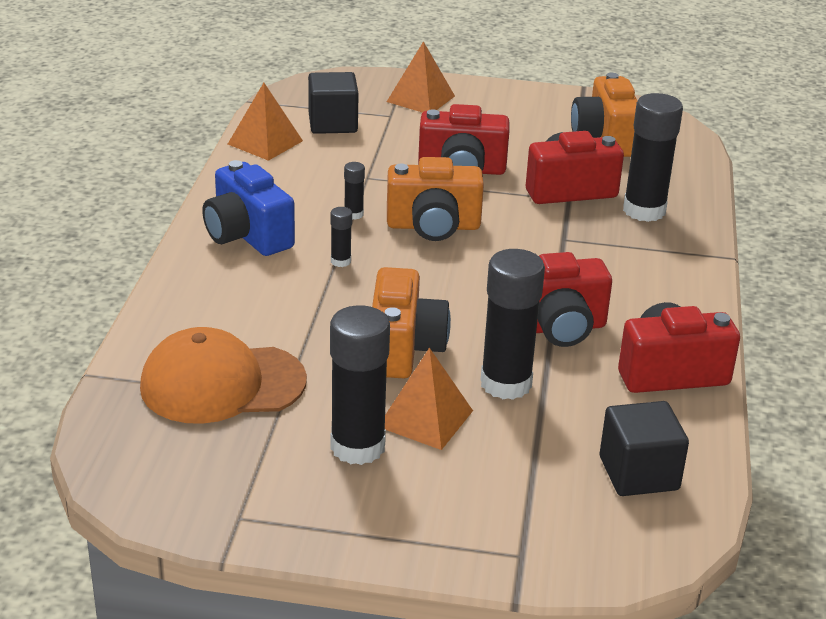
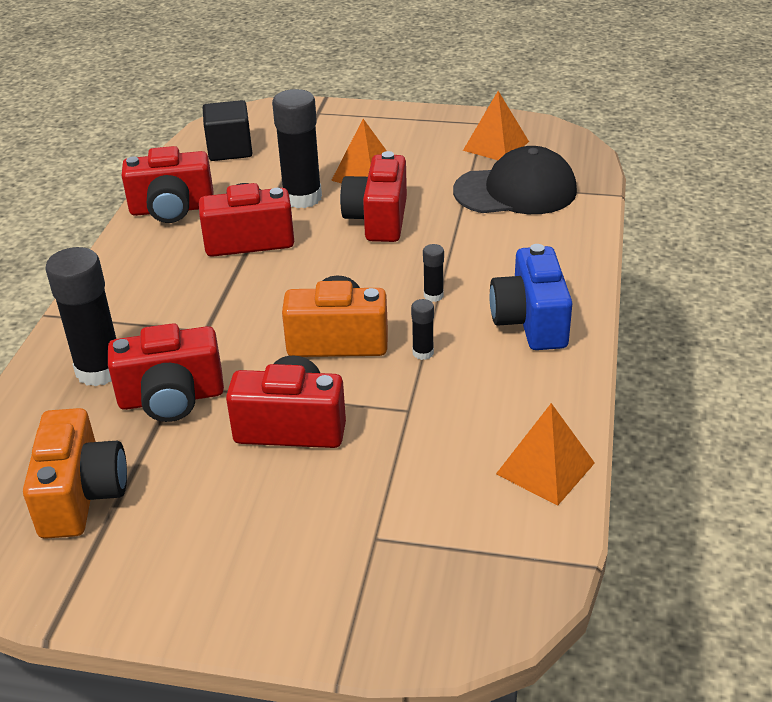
camera: 175 degrees left, 5 degrees up
(222, 384) = (515, 191): orange cap -> black cap
(247, 235) = (530, 322): blue camera -> blue camera turned 150 degrees counterclockwise
(333, 123) = (458, 513): black cube -> none
(357, 447) = (413, 157): black glue stick -> none
(403, 349) = (378, 219): orange camera -> red camera
(421, 99) = (325, 583): orange pyramid -> orange pyramid (495, 146)

